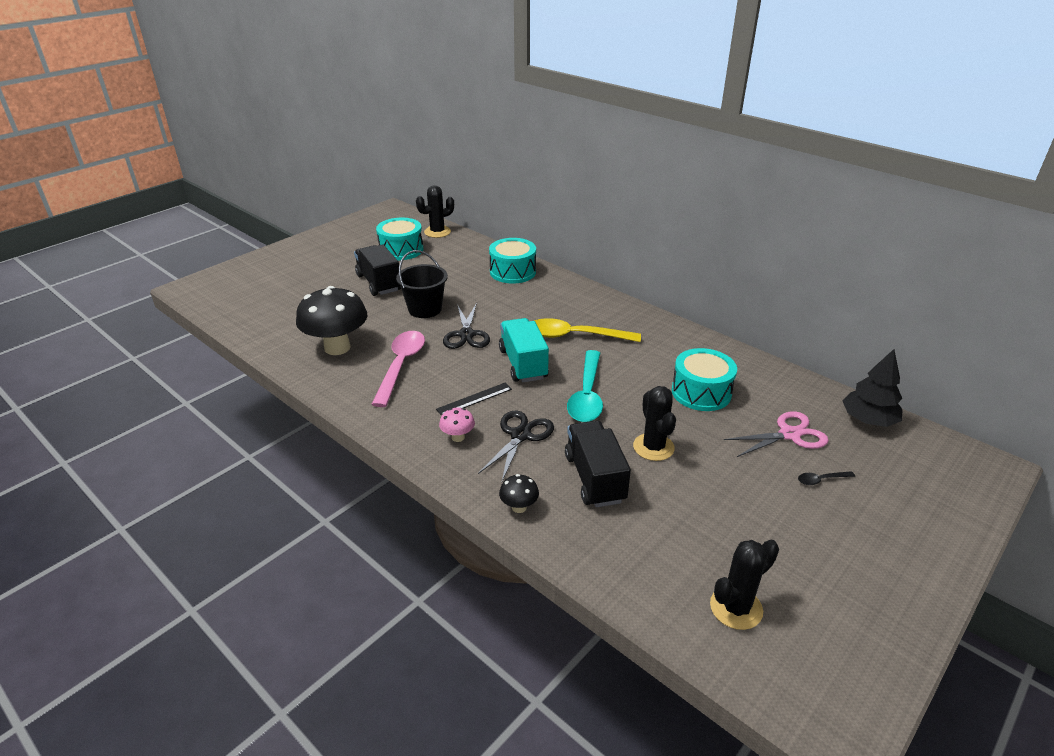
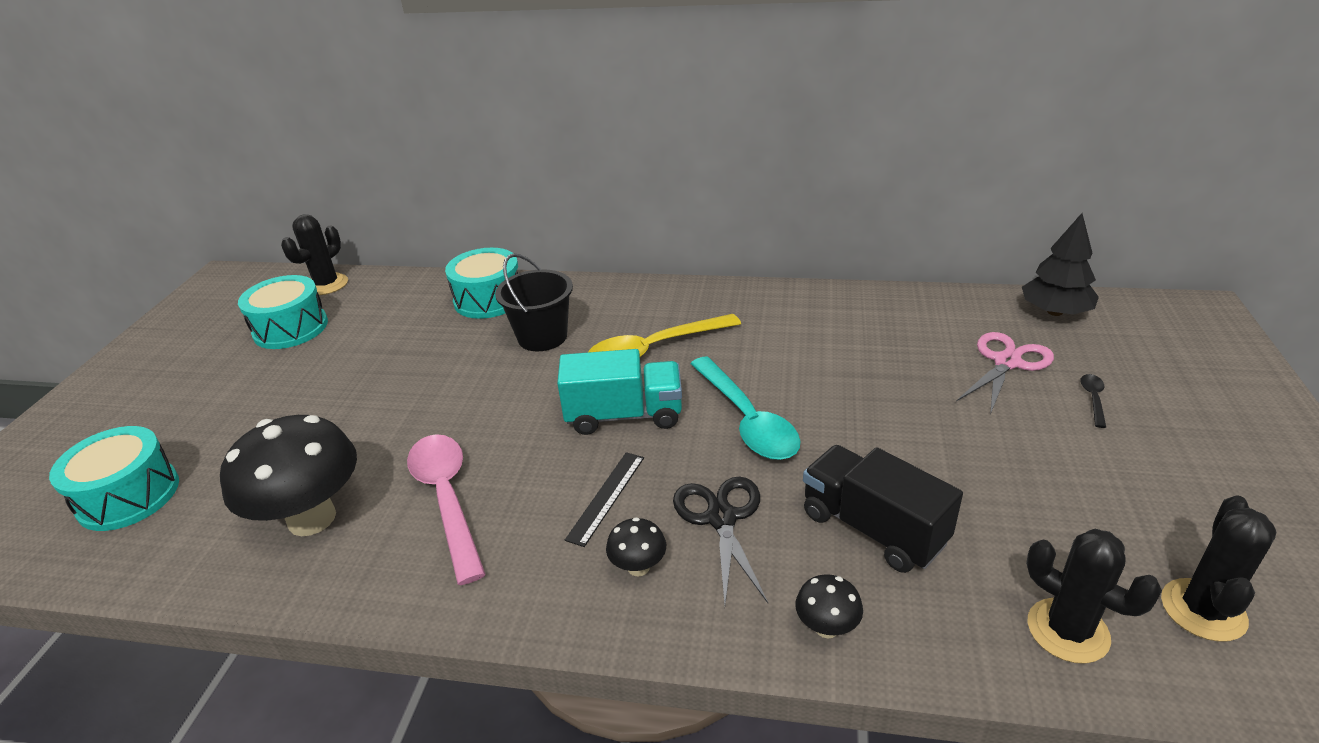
camera: 30 degrees left, 0 degrees up
(379, 283) = (296, 388): black truck -> none
(425, 309) = (407, 398): black bucket -> black bucket (542, 337)
(458, 437) = (638, 567): pink mushroom -> black mushroom
(466, 334) = (505, 409): black scissors -> none
(523, 364) = (624, 415): turquoise truck -> turquoise truck turned 135 degrees clockwise
(653, 447) = (893, 449): black cactus -> black cactus (1067, 630)
(701, 392) = (868, 355): turquoise drum -> turquoise drum (129, 496)
(821, 480) = (1093, 399): black spoon -> black spoon turned 150 degrees clockwise

